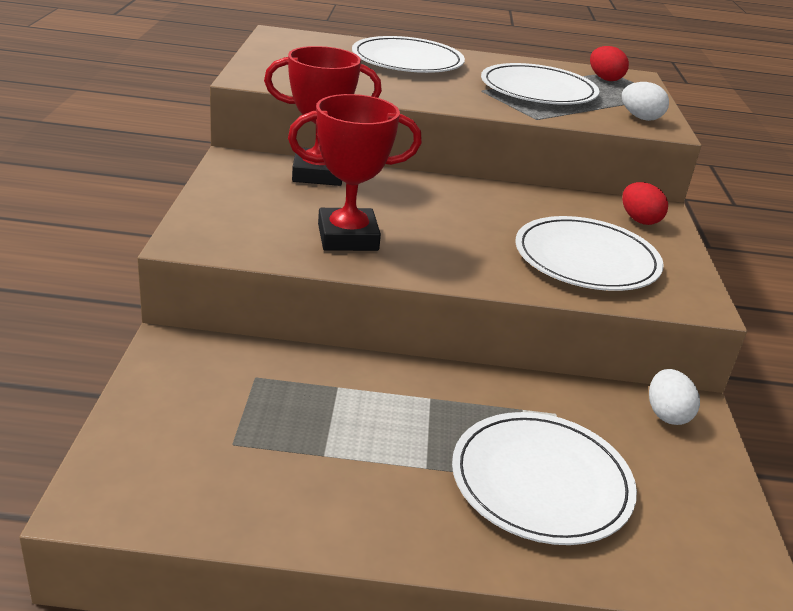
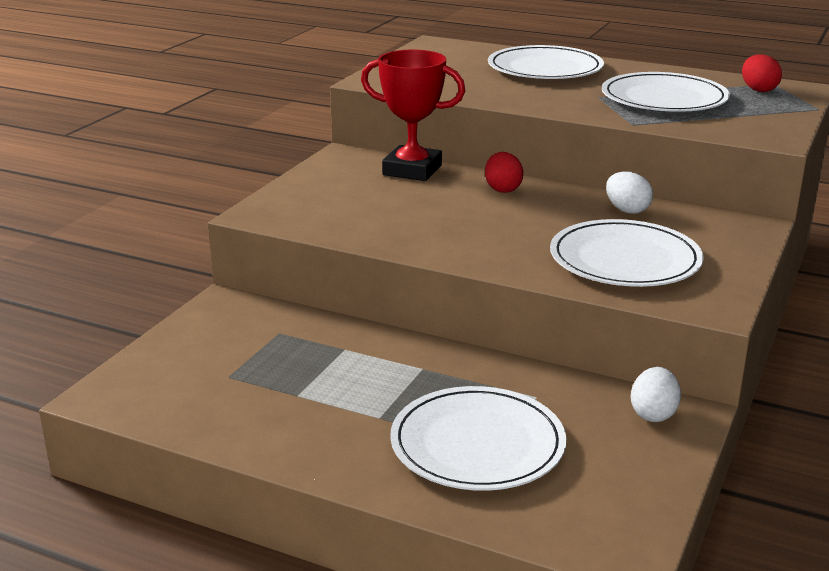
camera: 25 degrees right, 5 degrees down
(348, 237) = (398, 222): red trophy -> none
(639, 220) = (720, 231): red egg -> red egg (502, 189)
(640, 118) = (758, 128): white egg -> white egg (627, 210)

